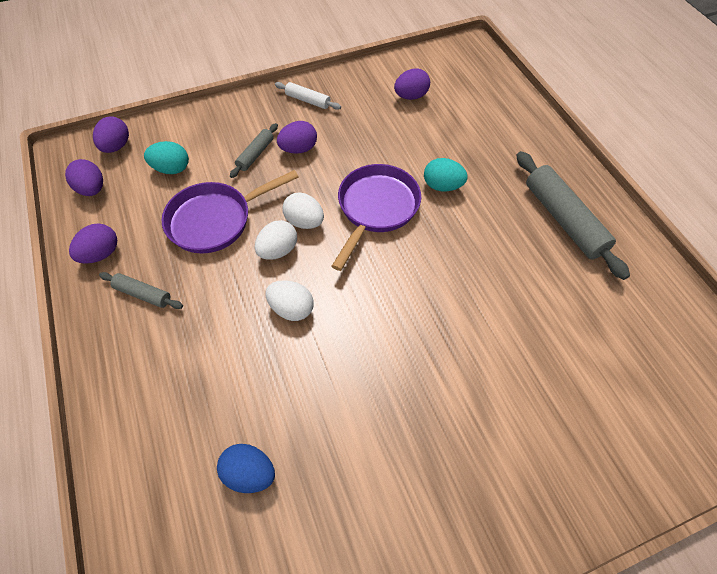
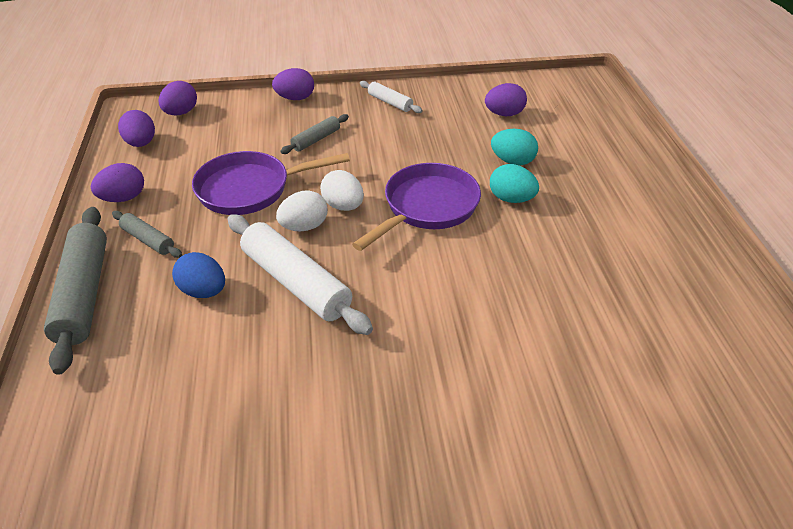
camera: 15 degrees right, 15 degrees down
(171, 169) = (226, 139): turquoise egg -> turquoise egg (512, 161)
(249, 473) = (182, 431): blue egg -> blue egg (204, 291)
(291, 309) = (296, 282): white egg -> white rolling pin
(298, 149) = (363, 142): purple egg -> purple egg (295, 98)
(563, 220) = (649, 255): grey rolling pin -> grey rolling pin (84, 294)

